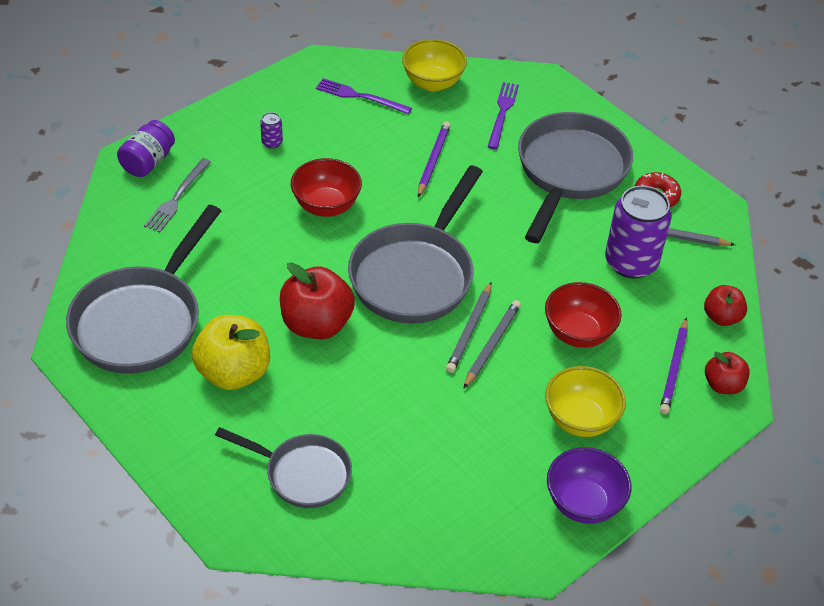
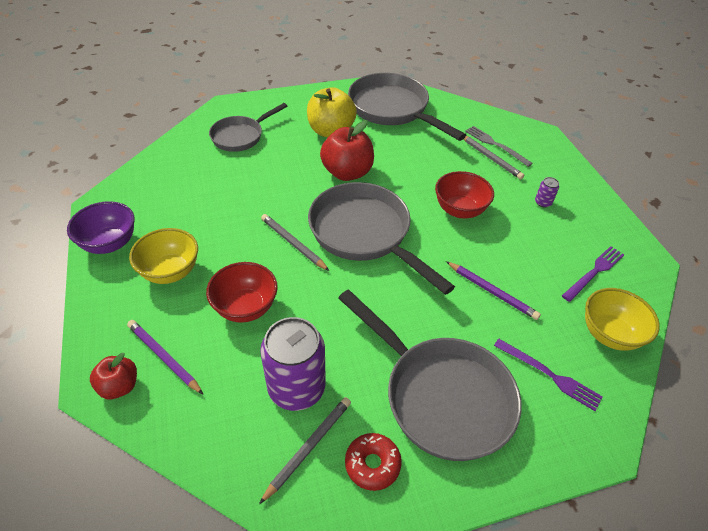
camera: 115 degrees right, 0 degrees up
(148, 162) = (537, 141): purple jar -> none
(492, 345) = (271, 250): grey pencil -> grey pencil (490, 158)
(721, 317) = (185, 432): red apple -> none

